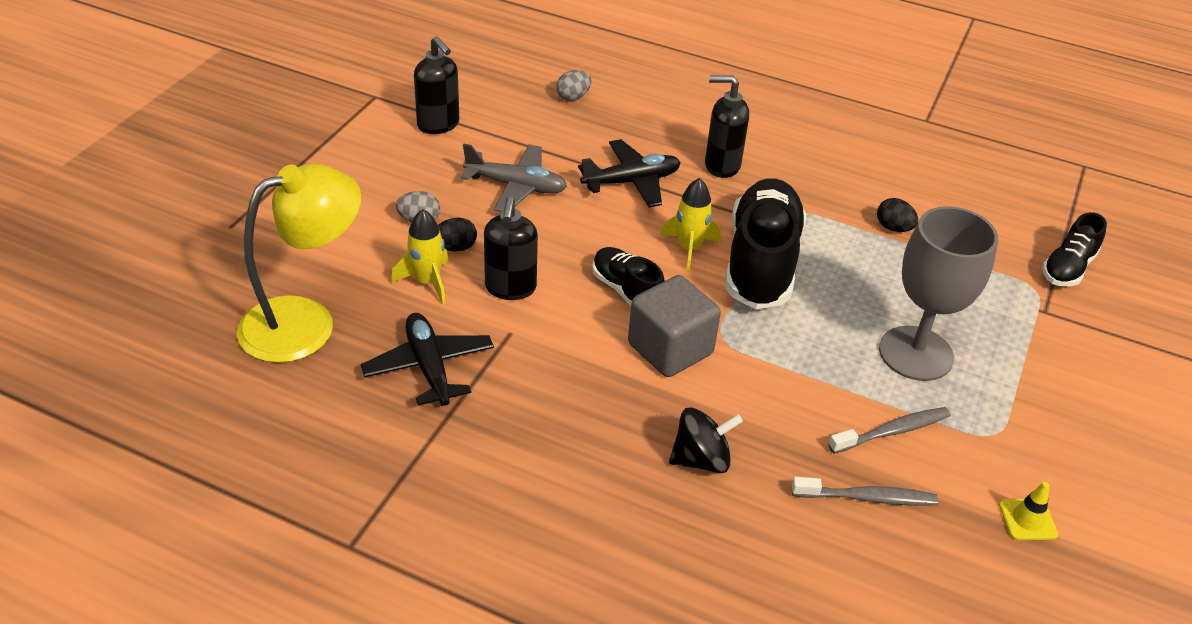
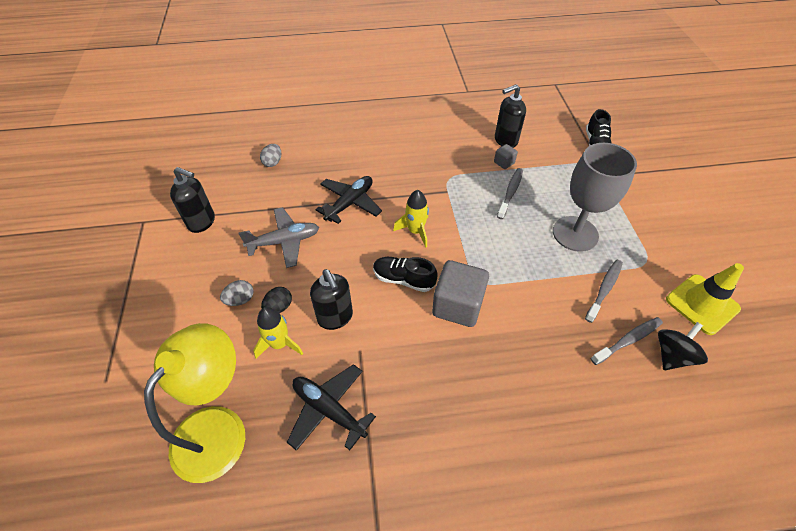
camera: 30 degrees left, 10 degrees up
(701, 459) = (532, 372): black spinning top -> black spinning top (672, 355)
(721, 165) = (390, 167): black soap dispenser -> black soap dispenser (505, 140)
(761, 263) = (459, 219): black shoe -> none
(867, 266) = (510, 193): none -> grey toothbrush
(893, 228) = (504, 162): black egg -> grey cube
(1027, 519) = (702, 304): yellow traffic cone -> yellow traffic cone, size x1.89

